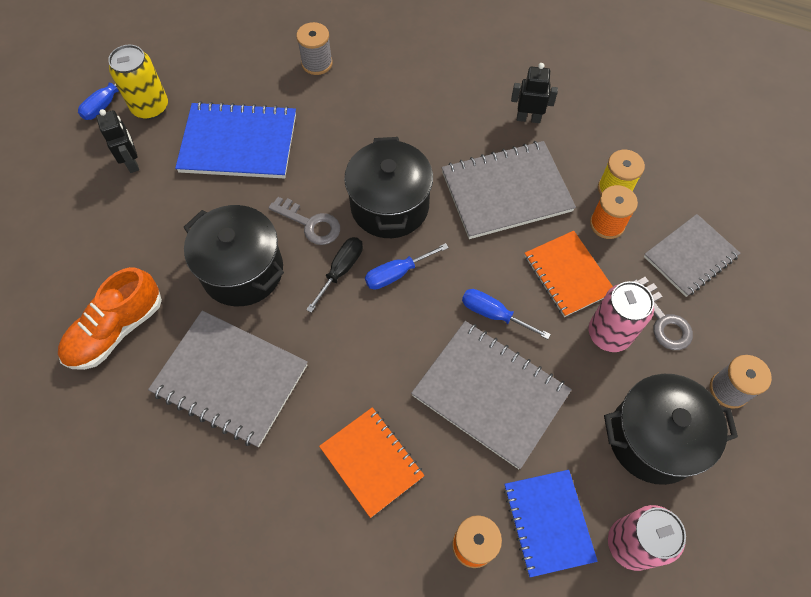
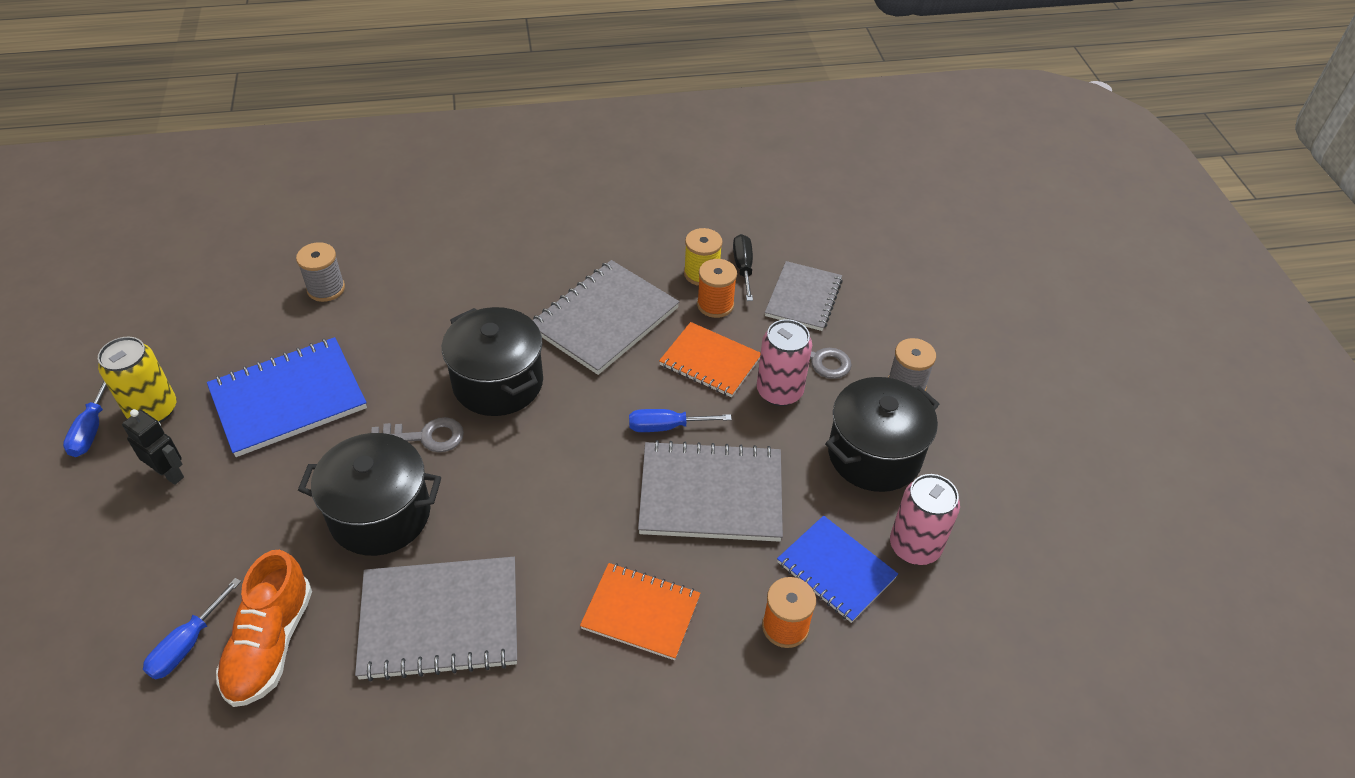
camera: 35 degrees left, 15 degrees down
(341, 270) = (488, 462): black screwdriver -> black screwdriver (743, 267)
(396, 273) = (548, 438): blue screwdriver -> blue screwdriver (187, 644)
(528, 118) = (581, 249): black robot -> none

